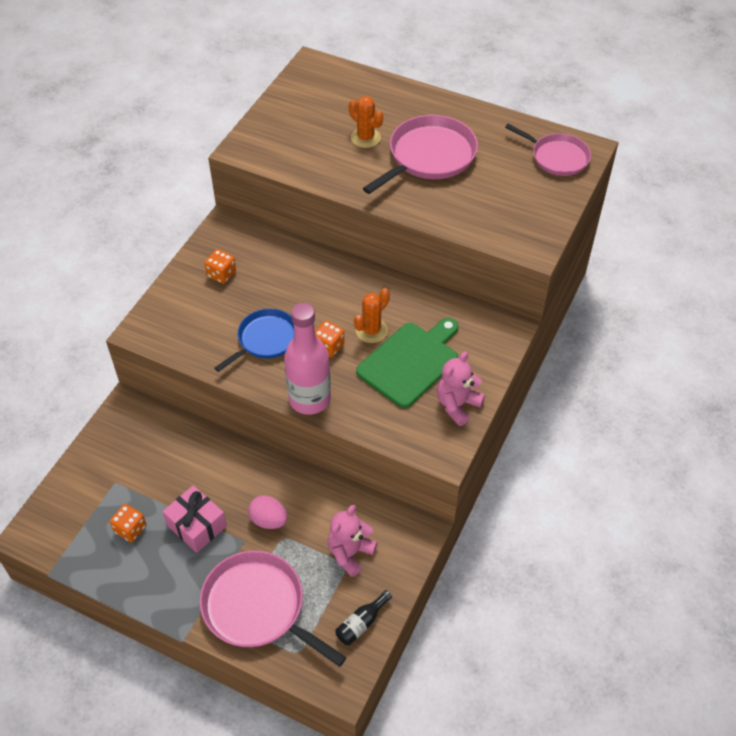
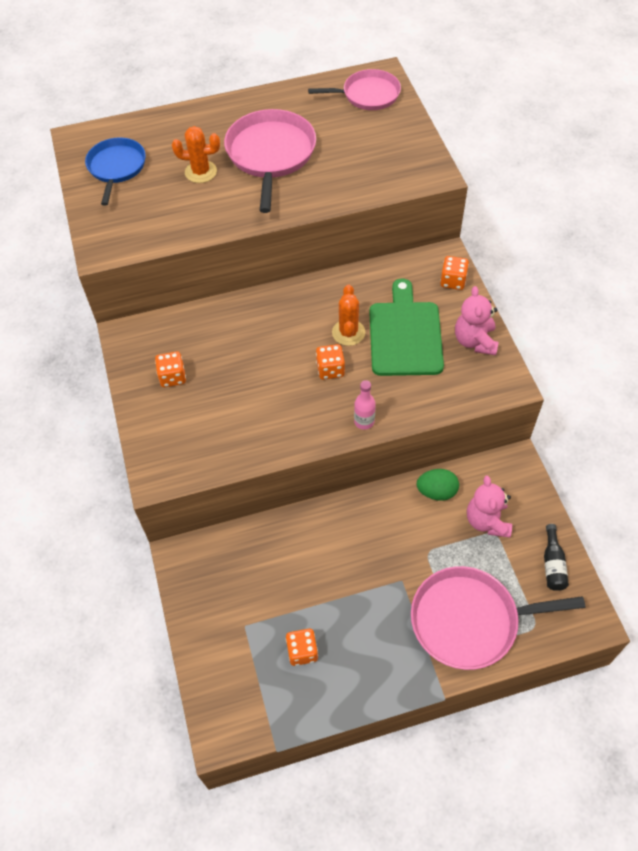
camera: 40 degrees left, 5 degrees up
(197, 525) = (352, 601): pink gift -> none
(265, 340) = (273, 402): blue pan -> blue pan (116, 168)
(269, 520) = (401, 548): pink egg -> none
(309, 399) = (364, 421): pink bottle -> pink bottle, size x0.46
(338, 503) = (436, 492): none -> green egg
(494, 350) = (453, 281): none -> orange dice

